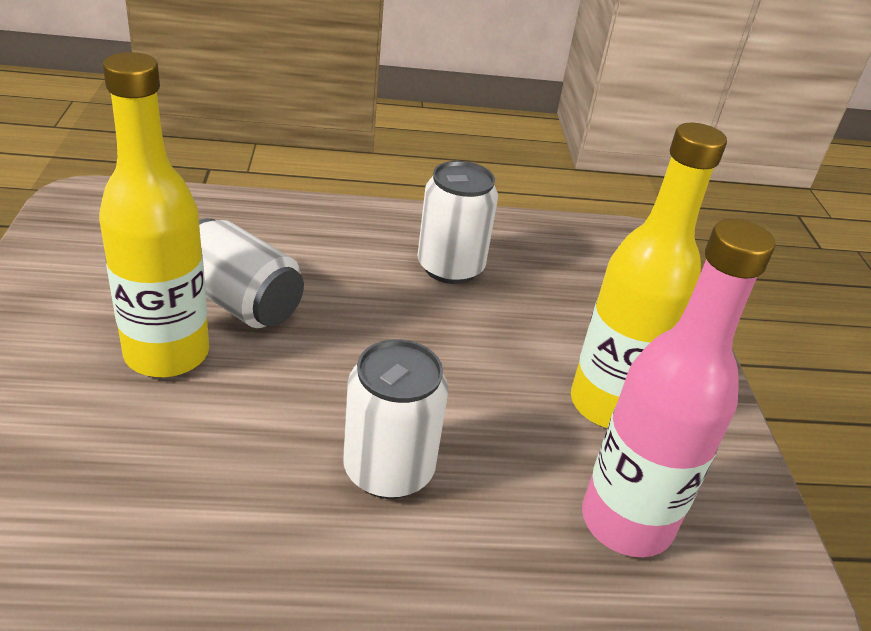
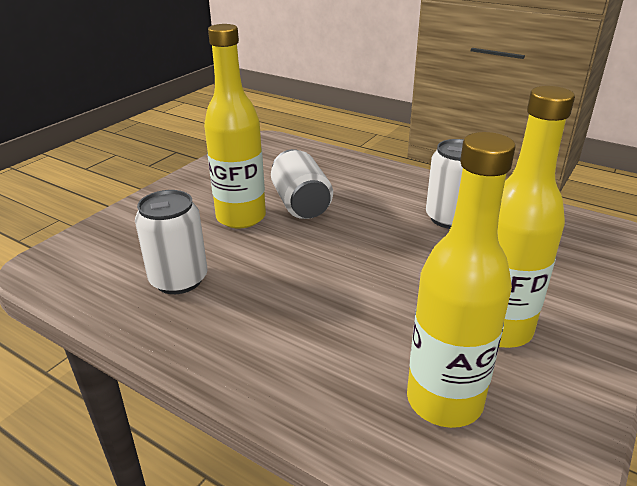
camera: 40 degrees right, 5 degrees down
(388, 470) = (307, 309): white can -> white can (179, 280)
(626, 522) = (444, 400): pink bottle -> yellow bottle

